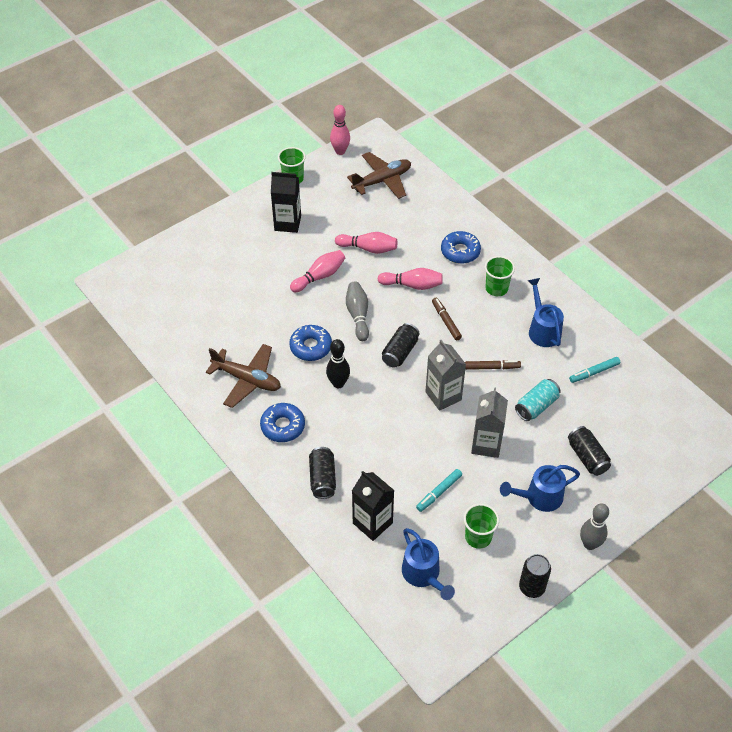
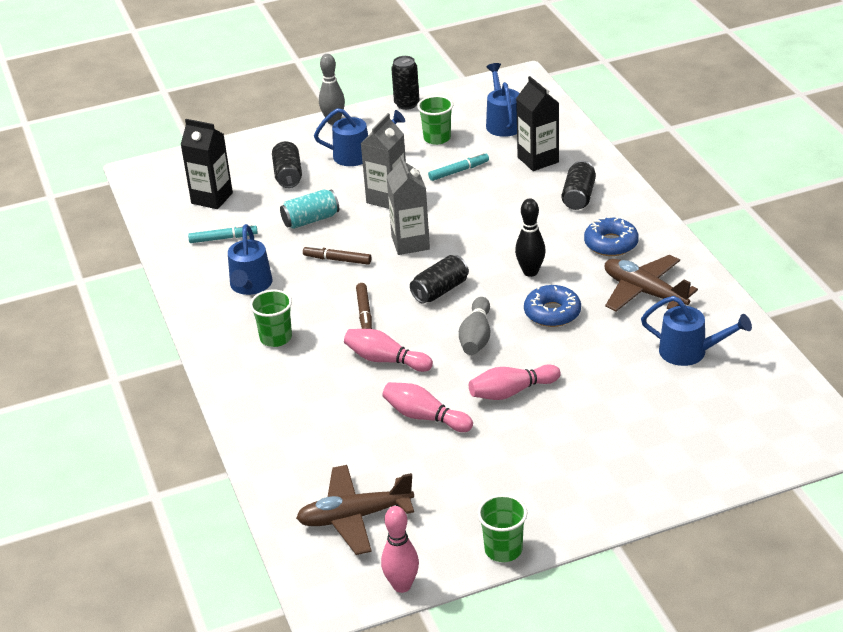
camera: 160 degrees left, 15 degrees down
(206, 330) = (690, 352): none -> blue watering can
(287, 223) = (535, 476): black carton -> black carton (212, 198)
(460, 251) = (295, 390): blue donut -> none

